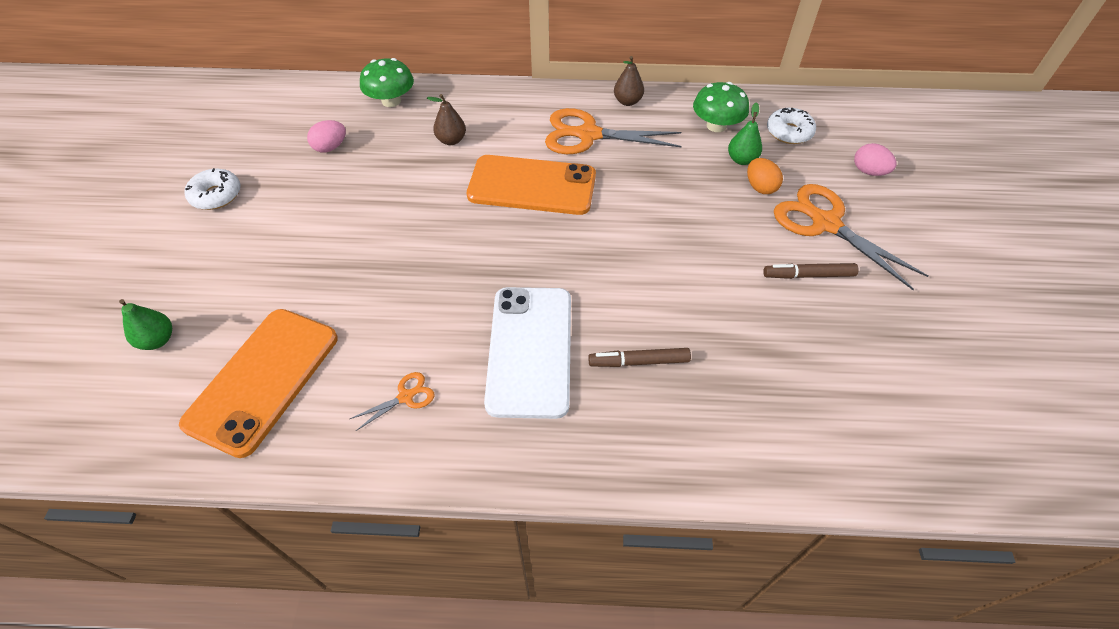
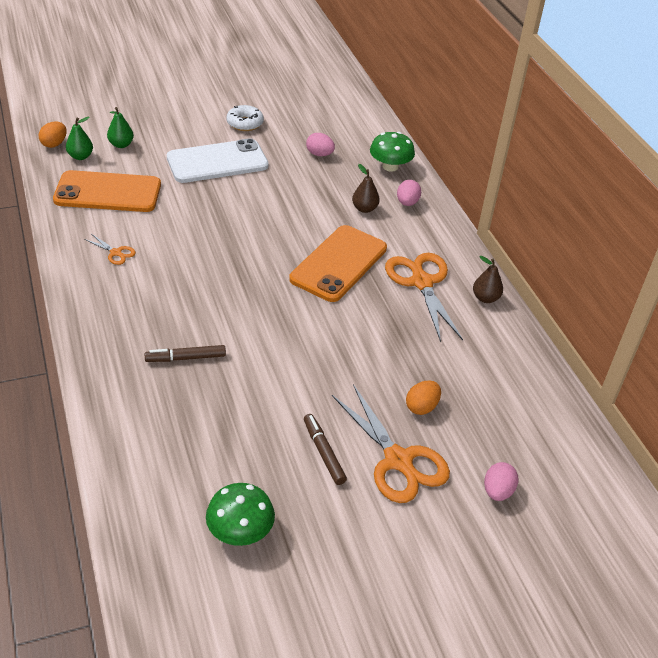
camera: 65 degrees right, 10 degrees down
(85, 430) = (54, 144): none -> orange egg
(460, 107) = (407, 203): none -> pink egg
(530, 350) = (174, 300): white phone -> white phone (217, 162)
(532, 186) = (338, 263): orange phone -> orange phone turned 45 degrees clockwise
(639, 362) = (186, 358): brown marker -> brown marker turned 75 degrees counterclockwise
(716, 126) = (492, 364): green mushroom -> green mushroom (240, 531)
(741, 160) = (453, 389): green pear -> green pear (80, 156)
(789, 132) = (519, 421): white donut -> none
(825, 223) = (398, 460): orange scissors -> orange scissors turned 120 degrees clockwise

